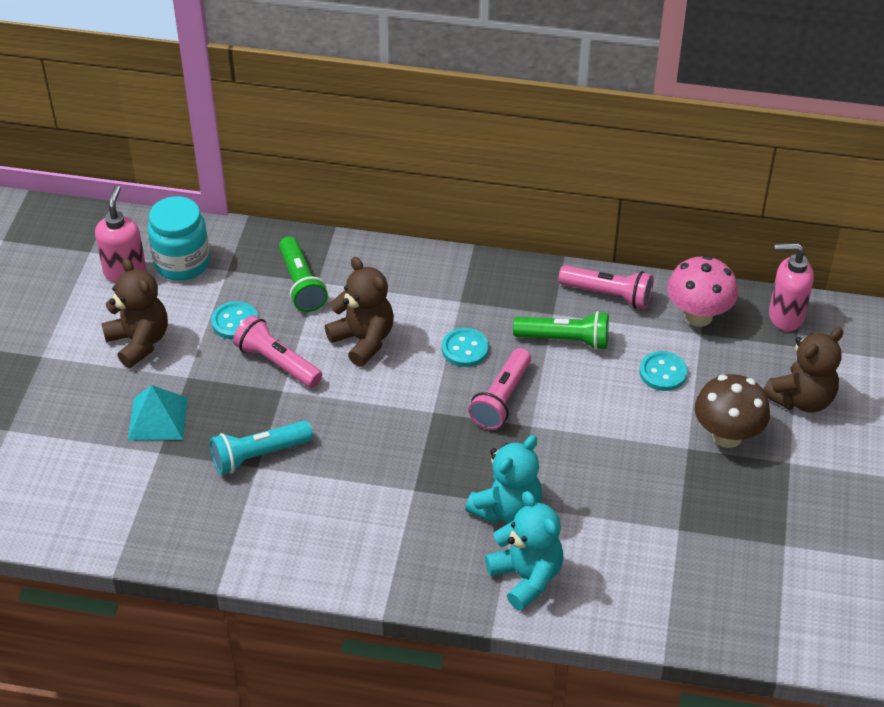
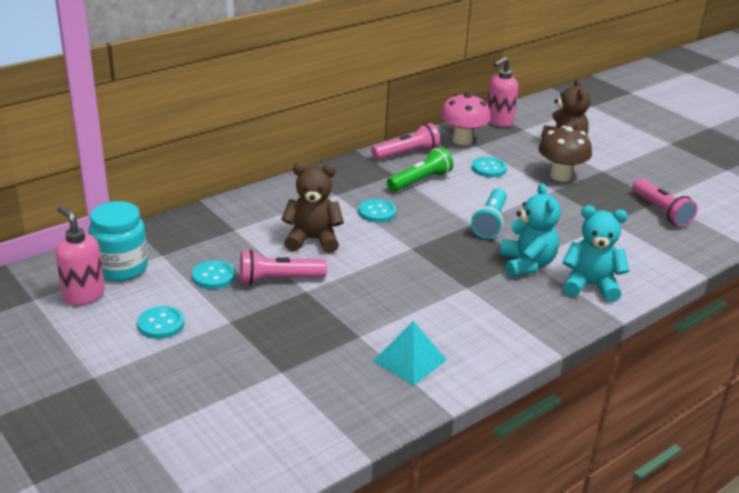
camera: 50 degrees left, 15 degrees down
(139, 342) = (161, 324): brown teddy bear -> turquoise button
(158, 418) = (248, 355): turquoise pyramid -> turquoise pyramid (410, 360)
(259, 455) = (350, 330): turquoise flashlight -> turquoise flashlight (490, 222)
(301, 284) = (225, 236): green flashlight -> none
(502, 399) = (435, 221): pink flashlight -> pink flashlight (661, 211)

